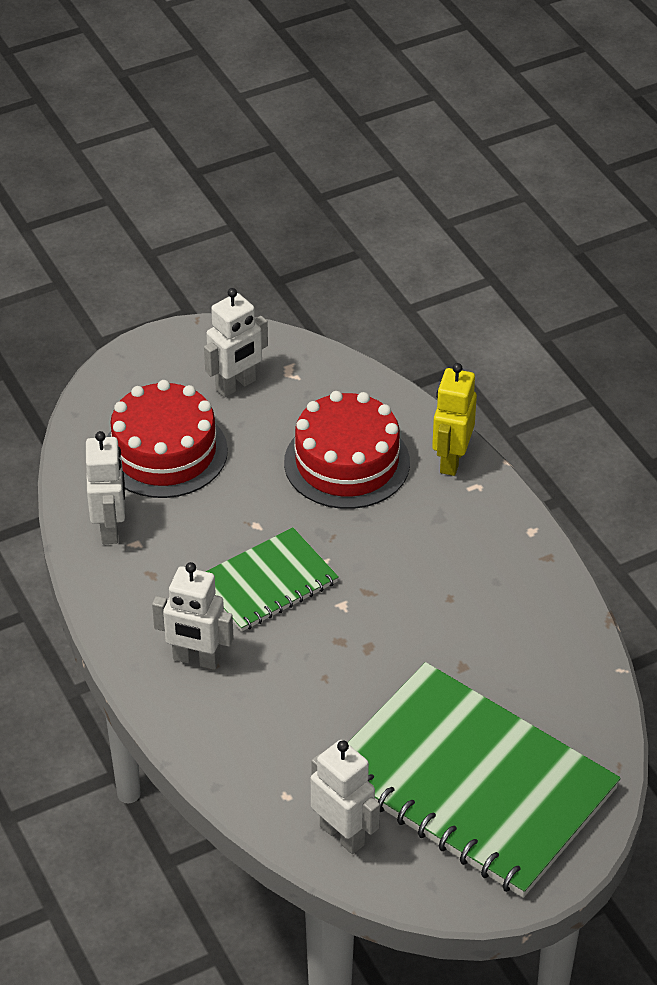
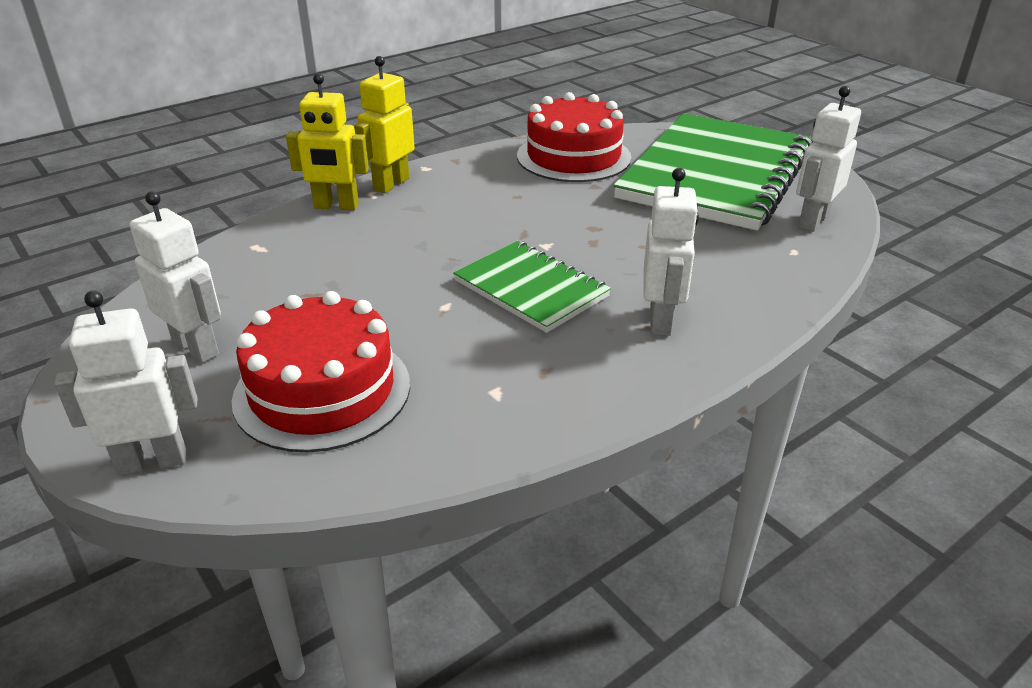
camera: 100 degrees left, 10 degrees down
(110, 528) = (474, 418): white robot -> white robot (152, 461)
(347, 462) = (340, 260): red cake -> red cake (573, 156)
(494, 501) = (391, 184): none -> yellow robot

